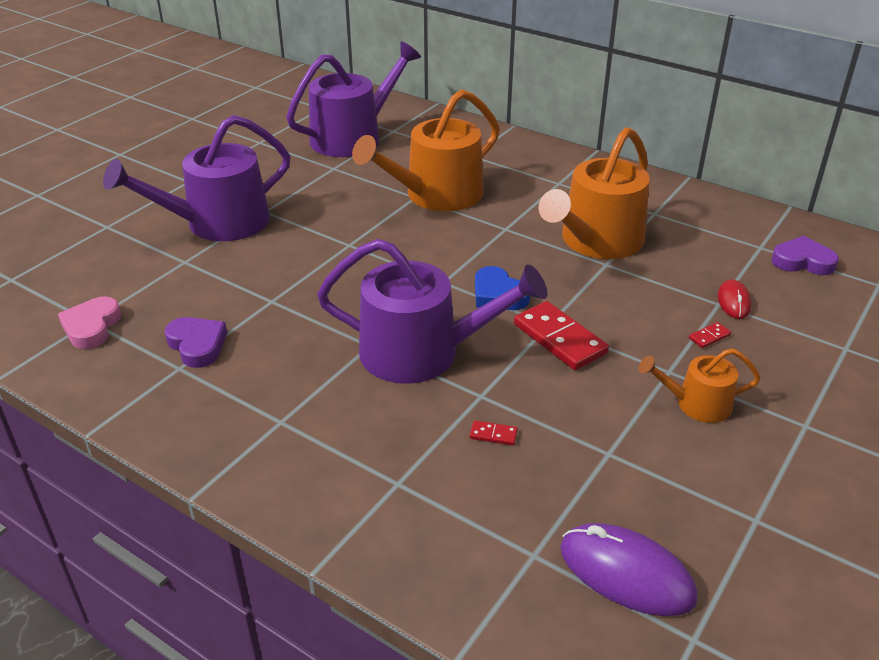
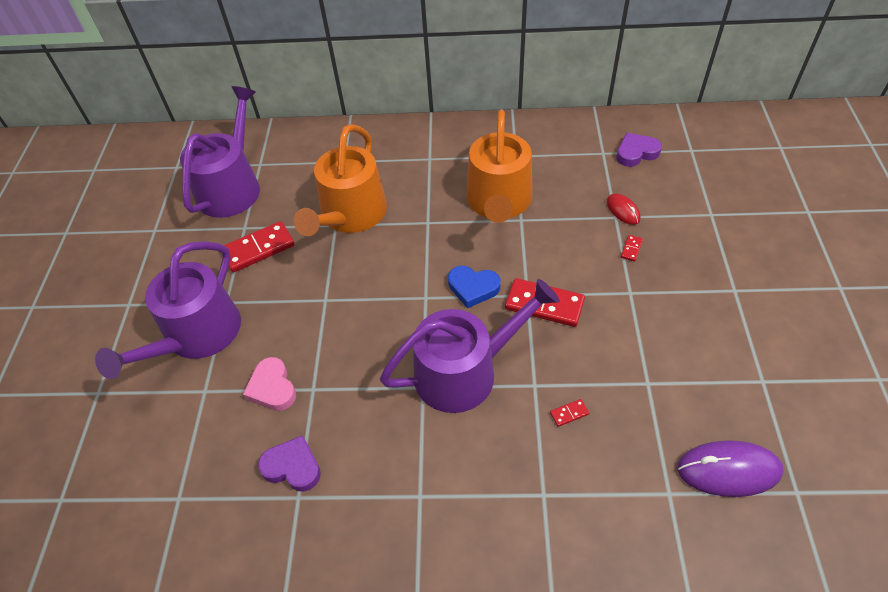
camera: 30 degrees left, 15 degrees up
(91, 327) = (186, 503): pink heart -> pink heart (272, 388)
(330, 187) = (258, 249): none -> red domino
(697, 404) = (666, 310): orange watering can -> none

